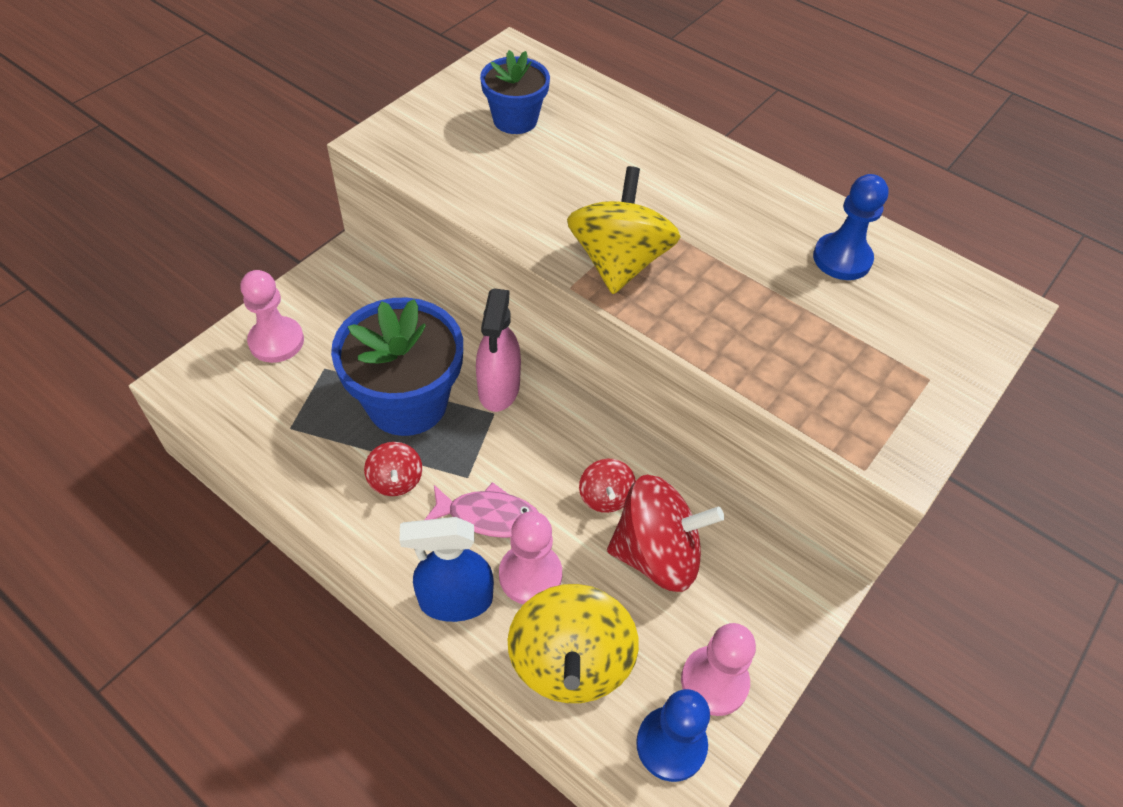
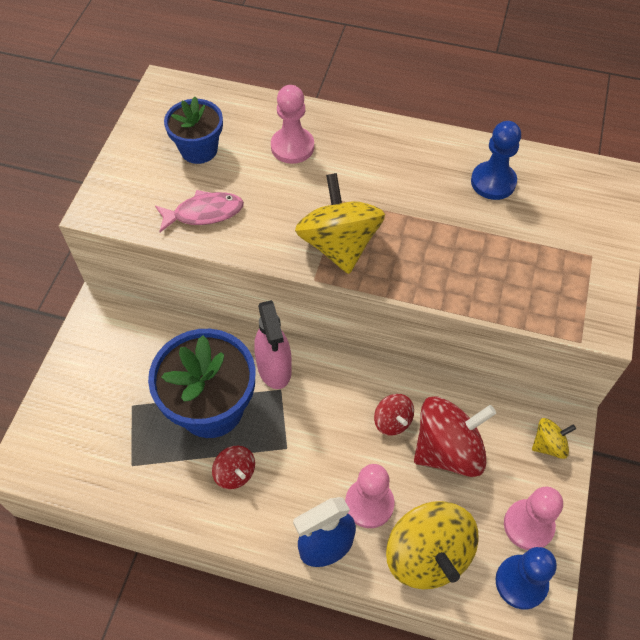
camera: 20 degrees left, 5 degrees up
(276, 341) = (81, 398): pink pawn -> pink pawn (292, 147)
(488, 516) = (317, 472): pink fish -> pink fish (204, 213)
(787, 599) = (548, 445): none -> yellow spinning top

